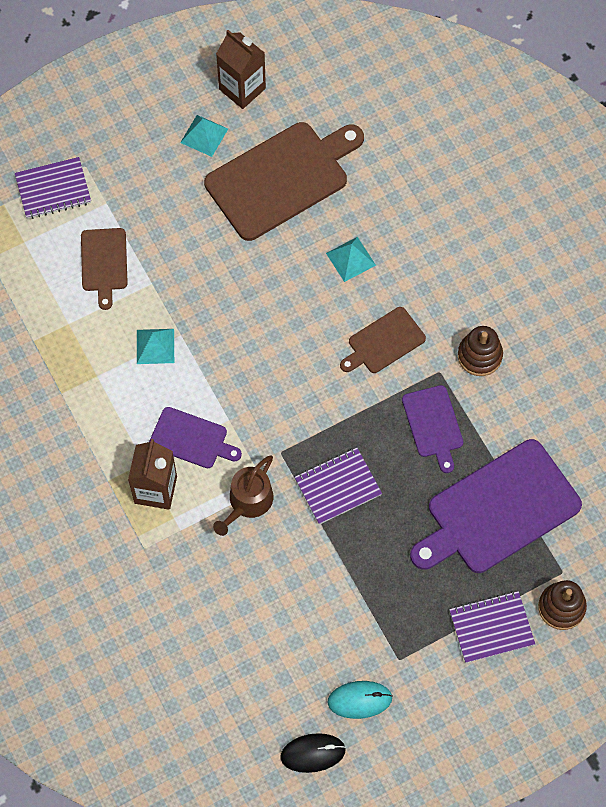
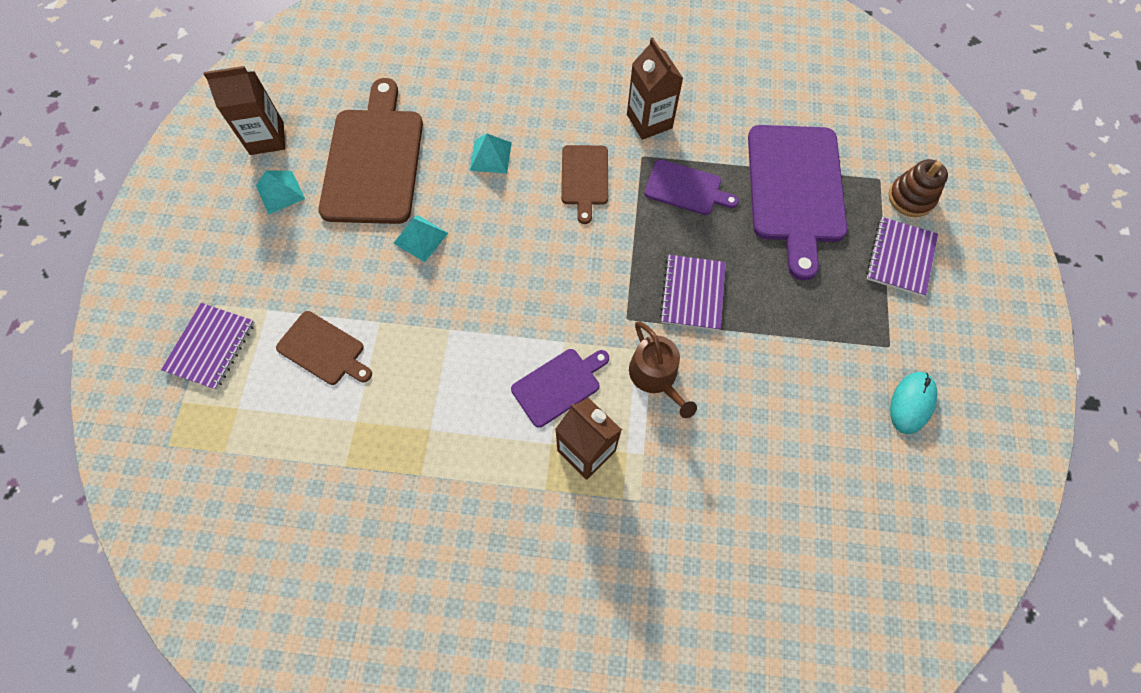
camera: 55 degrees left, 0 degrees up
(155, 346) = (442, 358): turquoise pyramid -> turquoise pyramid (420, 238)
(312, 753) = (944, 477): black mouse -> none
(479, 356) = (649, 121): brown stacking toy -> brown carton

